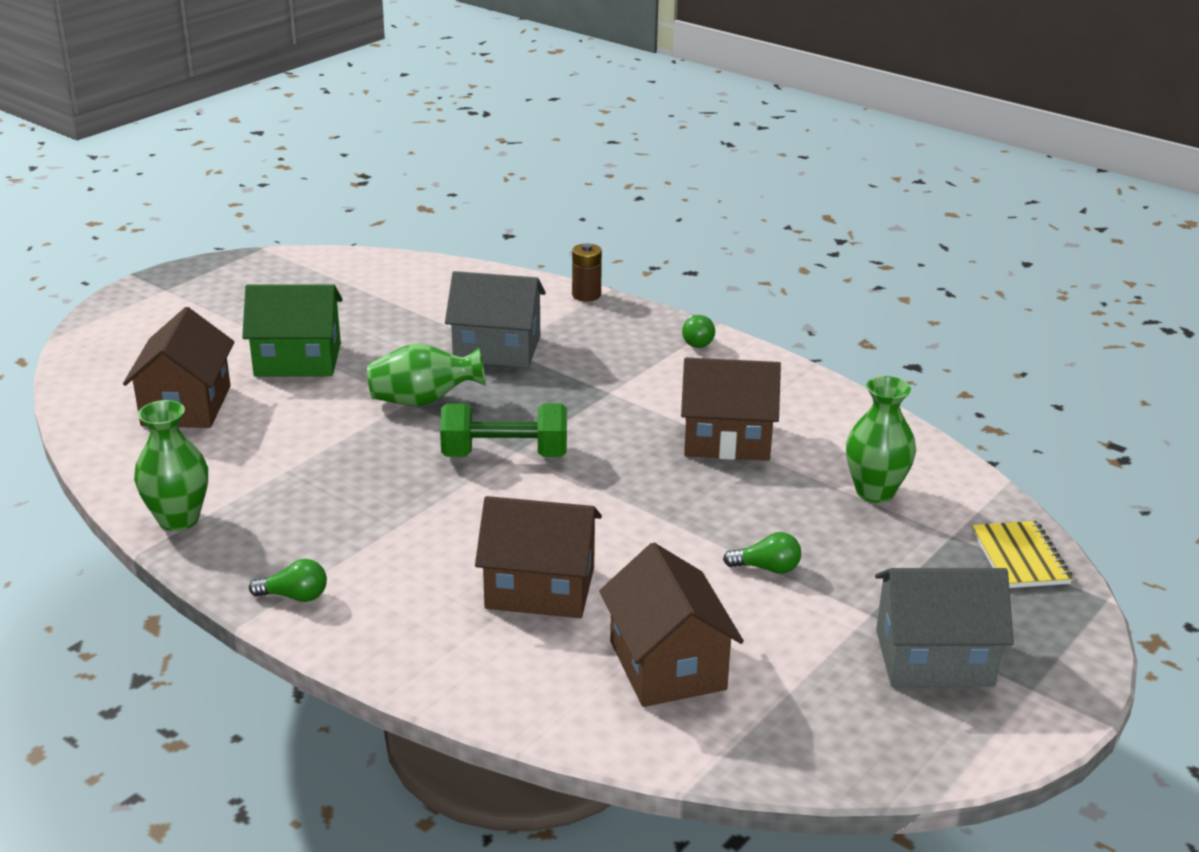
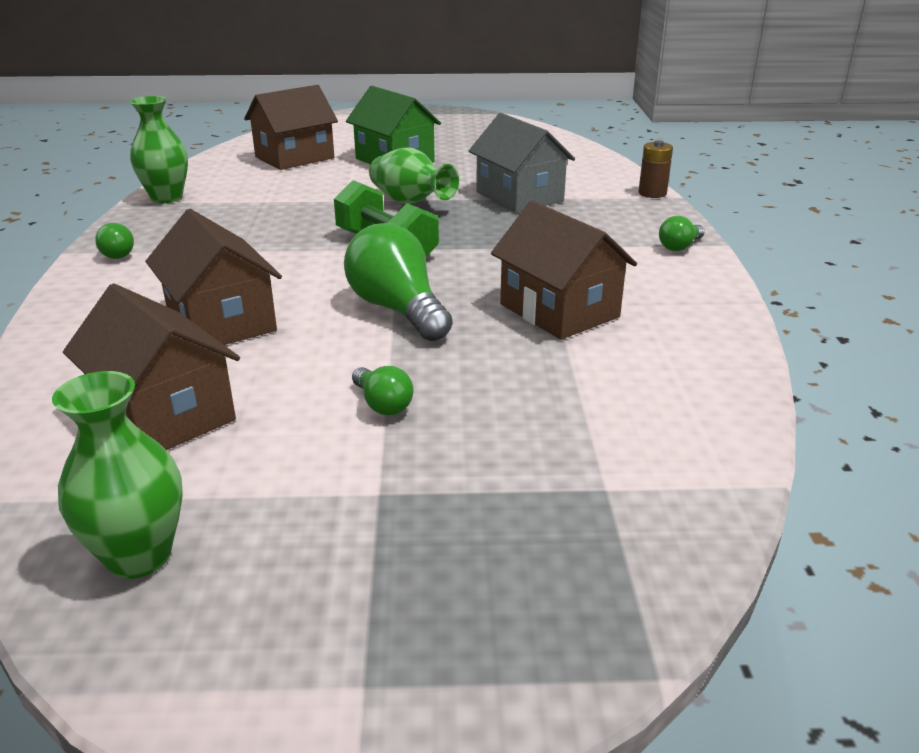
camera: 50 degrees right, 0 degrees up
(632, 501) = (397, 310): none -> green light bulb
(667, 665) = (164, 415): brown house -> brown house turned 75 degrees counterclockwise
(875, 492) = (605, 410): green vase -> green vase (139, 556)
(934, 658) = (343, 571): grey house -> none
(1020, 557) = (637, 557): yellow notebook -> none

